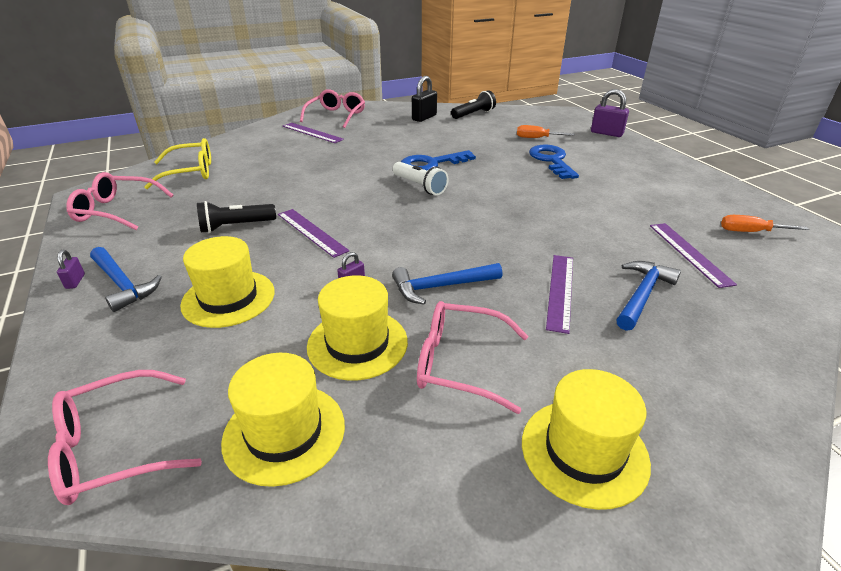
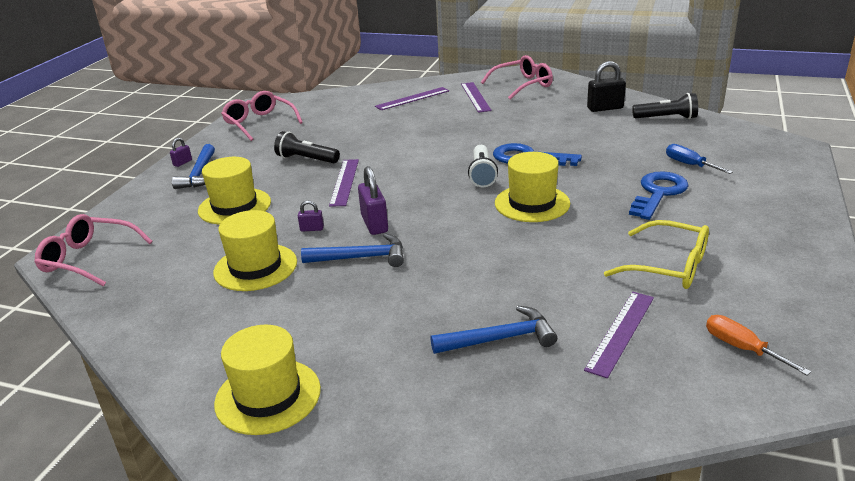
camera: 45 degrees right, 5 degrees down
(190, 172) = (338, 107): yellow glasses -> yellow glasses (668, 266)
(284, 432) = (154, 293): yellow hat -> yellow hat (532, 203)
(441, 287) = (361, 258): blue hammer -> blue hammer turned 150 degrees clockwise
(460, 363) = (289, 309): pink glasses -> none
(537, 138) = (689, 165): orange screwdriver -> blue screwdriver
(560, 291) = (439, 302): purple ruler -> purple ruler (412, 98)
(606, 133) = (794, 185): purple padlock -> purple padlock (374, 224)

